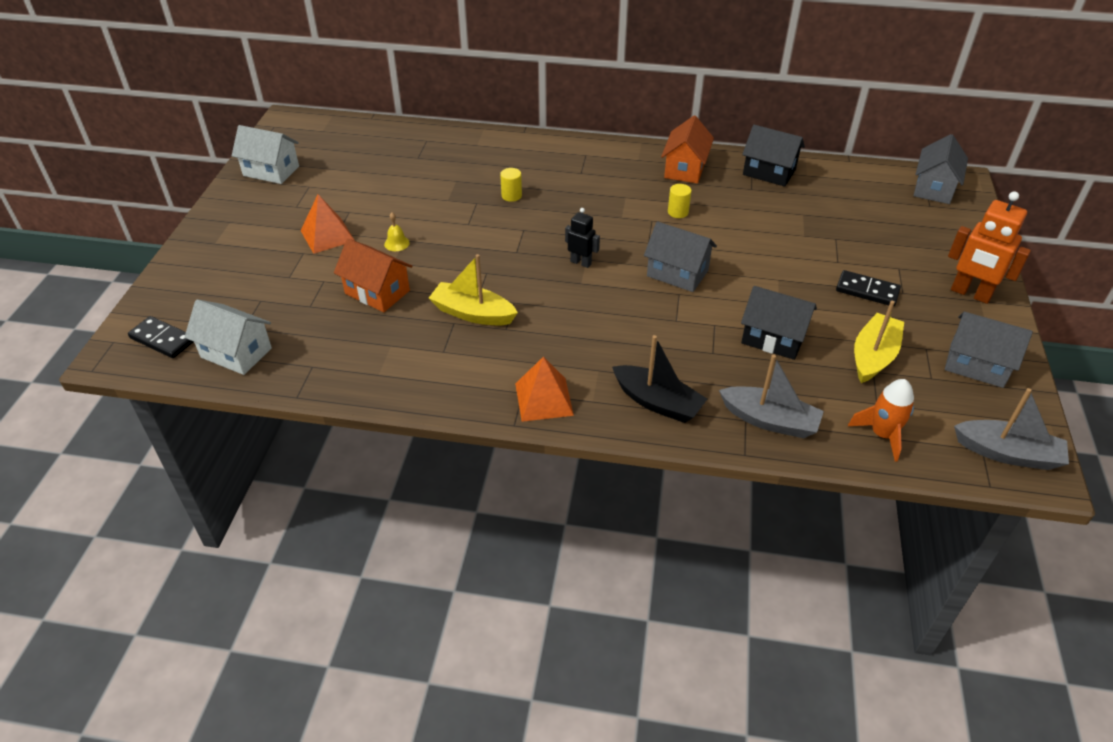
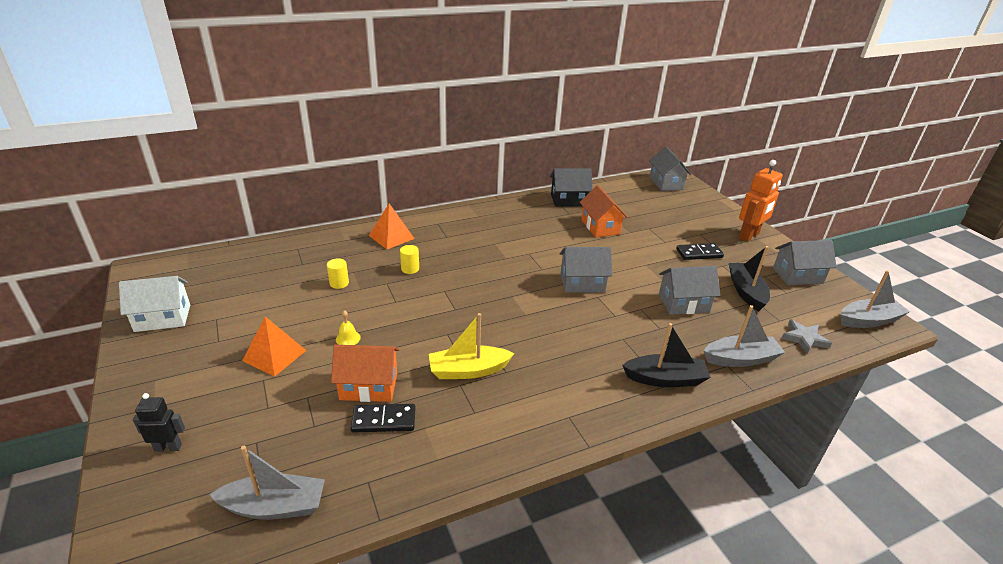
camera: 35 degrees left, 10 degrees down
(162, 339) = (172, 533): black domino -> black domino (384, 420)
(236, 353) = (274, 506): white house -> grey boat
(543, 399) = (589, 414): orange pyramid -> orange pyramid (391, 237)
(581, 262) = (510, 299): black robot -> black robot (168, 447)
(678, 212) = (540, 242): yellow cylinder -> yellow cylinder (339, 283)
(685, 169) = (515, 213): orange house -> orange house (600, 227)
(773, 338) = (683, 303): black house -> grey house
(873, 356) = (746, 292): yellow boat -> black boat
(882, 434) = (804, 338): orange rocket -> grey star
(970, 294) = (749, 236): orange robot -> orange robot turned 45 degrees counterclockwise

